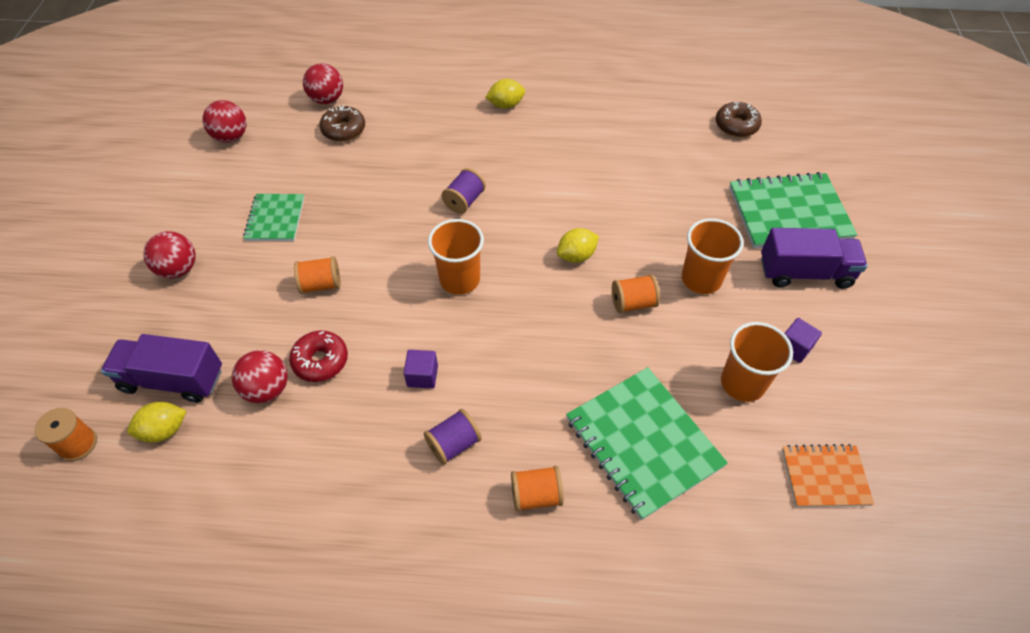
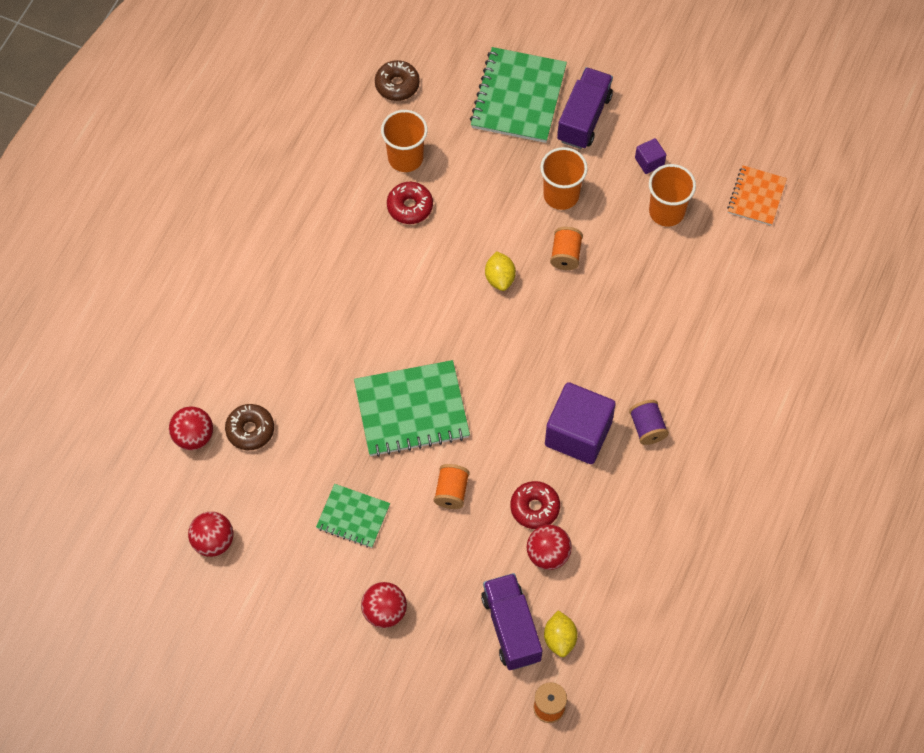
camera: 70 degrees left, 10 degrees up
(172, 380) = (511, 628): purple truck -> purple truck turned 135 degrees clockwise
(422, 376) = (578, 434): purple cube -> purple cube, size x2.22
(459, 279) = (490, 378): orange cup -> orange cup (405, 158)
(464, 201) = (397, 347): purple spool -> none
(506, 105) = (279, 270): yellow lemon -> none
(536, 495) = (707, 385): orange spool -> none
(616, 168) = (410, 207): none -> red donut
(643, 442) = (691, 299): green notebook -> green notebook (411, 410)

